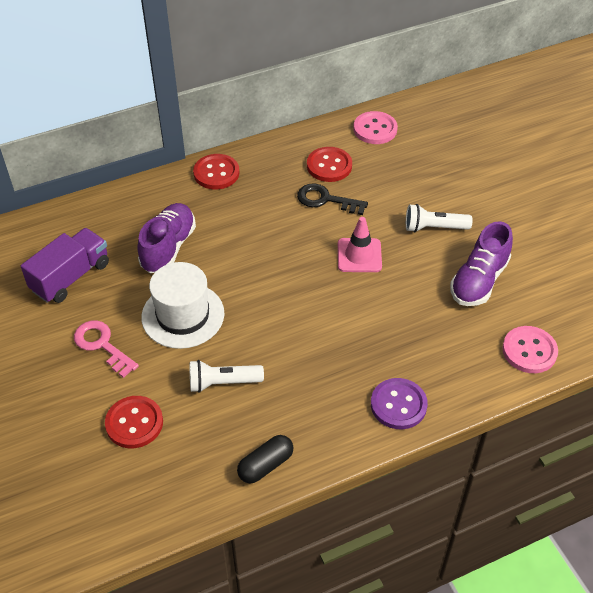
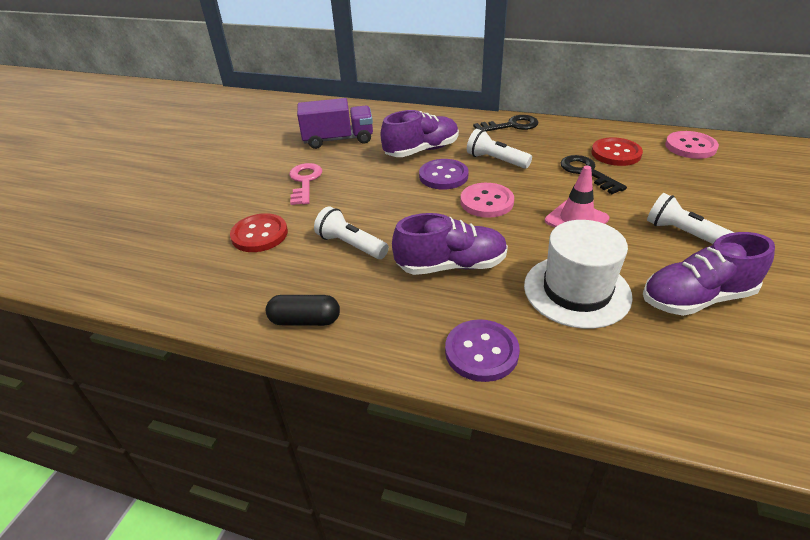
camera: 45 degrees right, 10 degrees down
(183, 315) = (379, 191): white hat -> white hat (576, 290)
(216, 173) = (511, 125): red button -> black key
(219, 267) = (443, 176): none -> purple button
(244, 224) = (496, 160): none -> white flashlight
(315, 352) = (451, 265): none -> purple shoe
(529, 351) = (704, 398): pink button -> pink button (486, 202)

